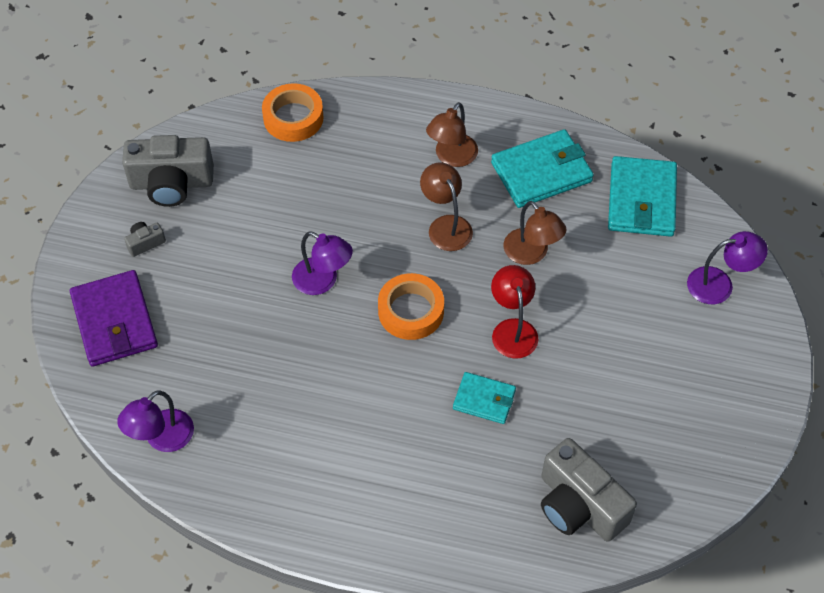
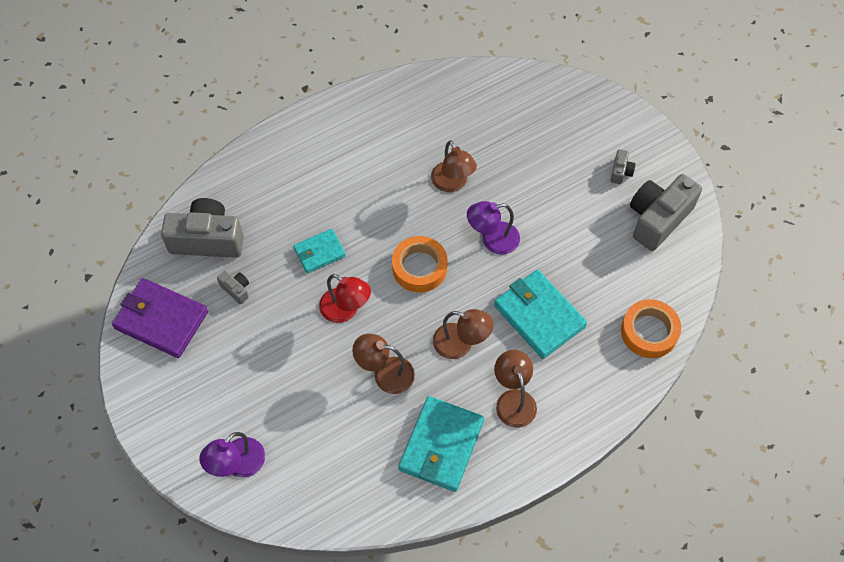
camera: 135 degrees right, 5 degrees up
(115, 321) = (575, 118): purple wallet -> purple wallet (161, 320)
(162, 438) = (470, 87): purple lamp -> none
(296, 359) = (452, 183): none -> brown lamp
(594, 431) = (236, 289): none -> grey camera
(642, 200) = (350, 487): turquoise wallet -> turquoise wallet (539, 316)

